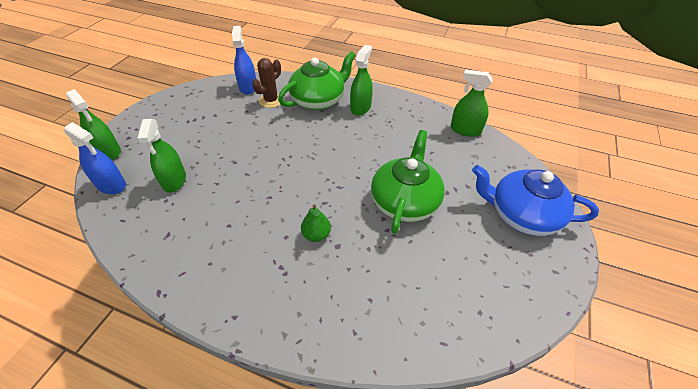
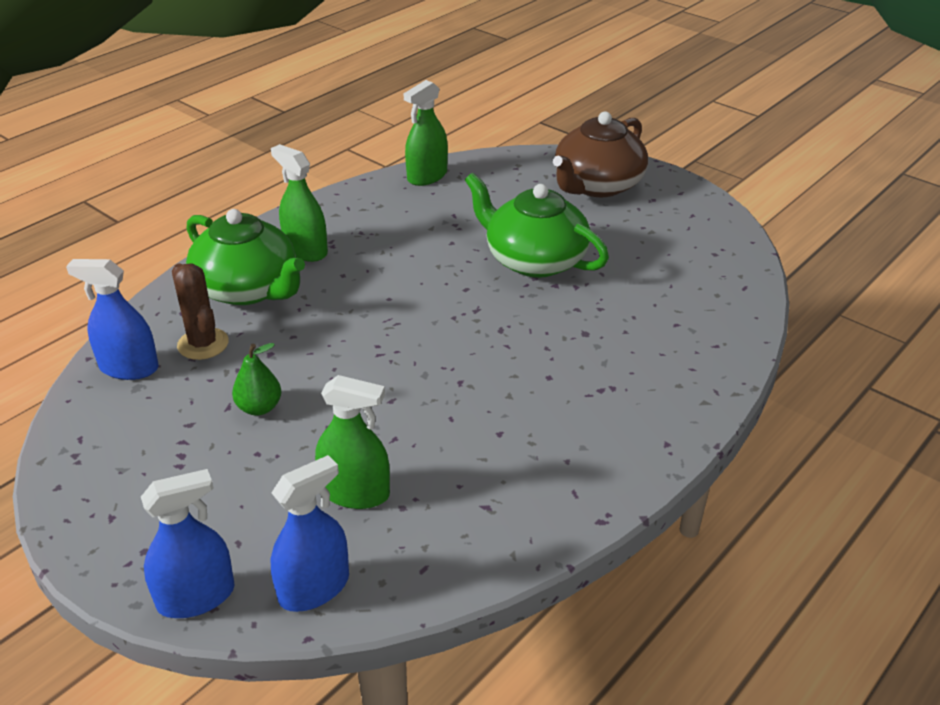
camera: 70 degrees left, 10 degrees down
(108, 151) = (196, 597): green spray bottle -> blue spray bottle
(316, 235) = (558, 347): green pear -> green pear (259, 408)
(318, 100) = (248, 289): green teapot -> green teapot turned 150 degrees clockwise
(522, 215) = (597, 185): blue teapot -> brown teapot

